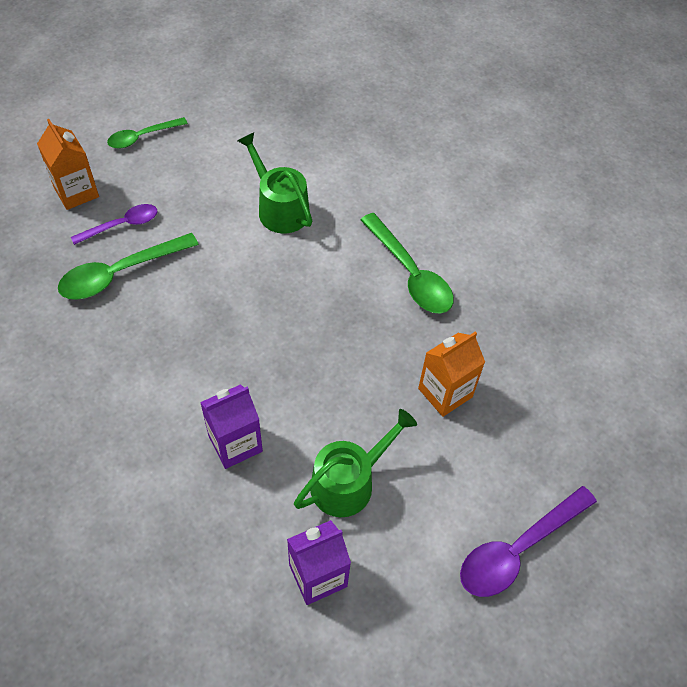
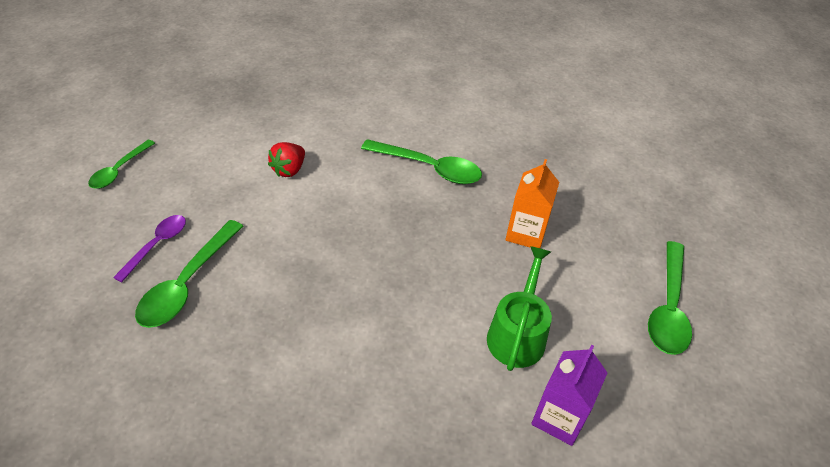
camera: 35 degrees left, 10 degrees down
(76, 192) = (88, 240): orange carton -> none
(235, 443) = (406, 359): purple carton -> none
(280, 208) = (289, 170): green watering can -> red strawberry
(518, 549) = (668, 307): purple spoon -> green spoon

